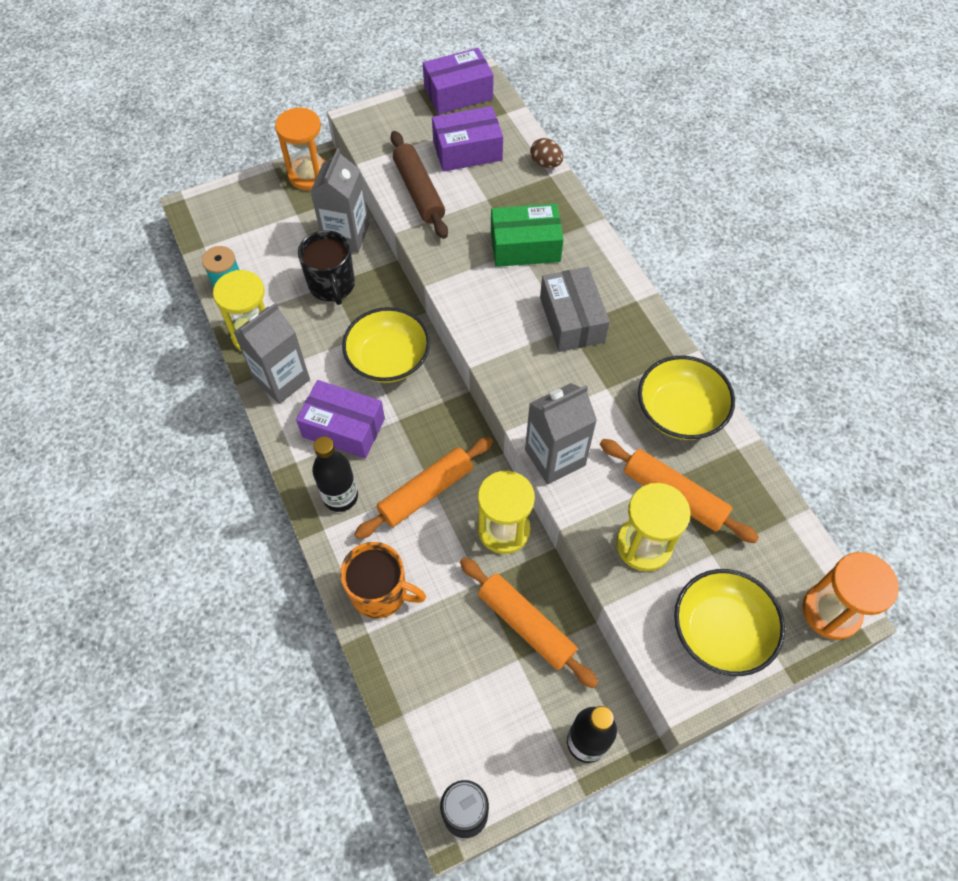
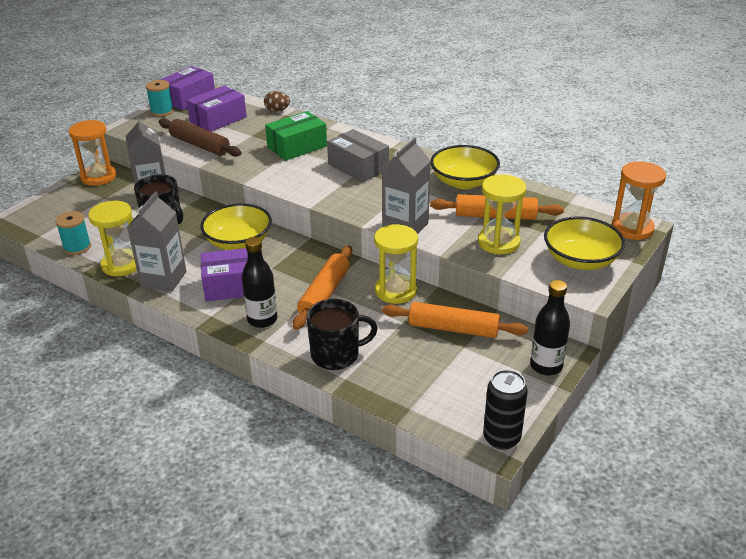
camera: 30 degrees left, 25 degrees down
(380, 592) = (336, 355): orange mug -> black mug
(414, 106) = (162, 111): none -> turquoise spool

